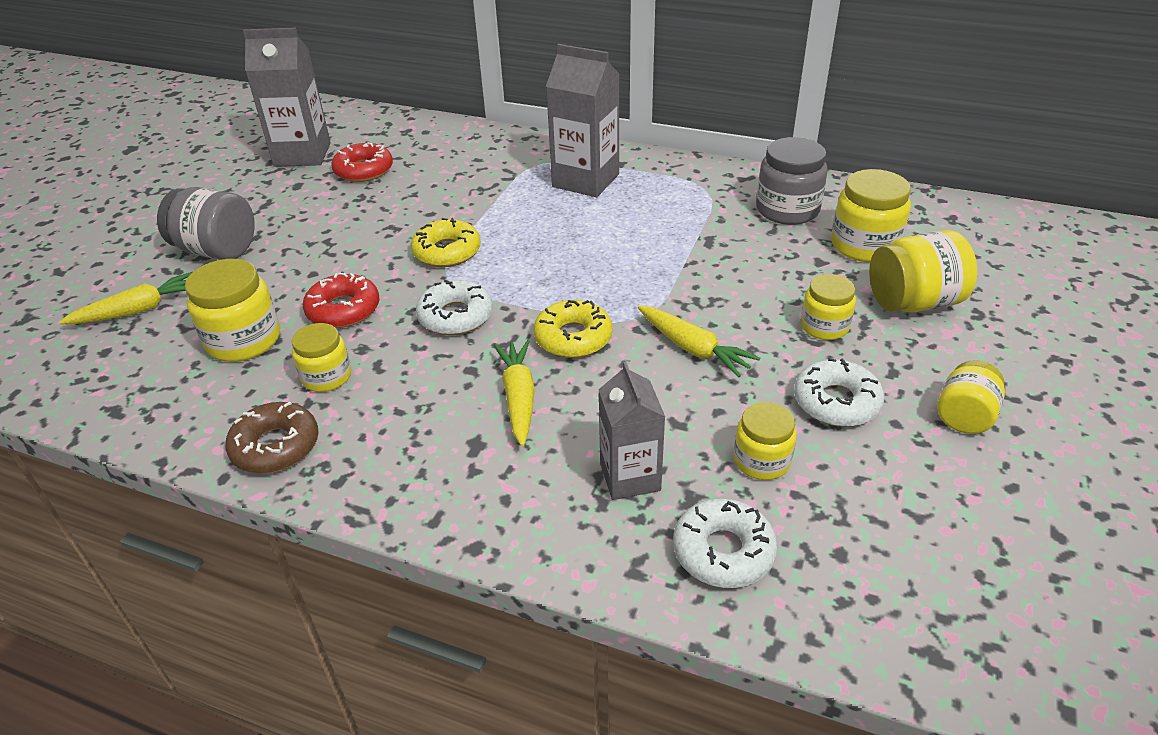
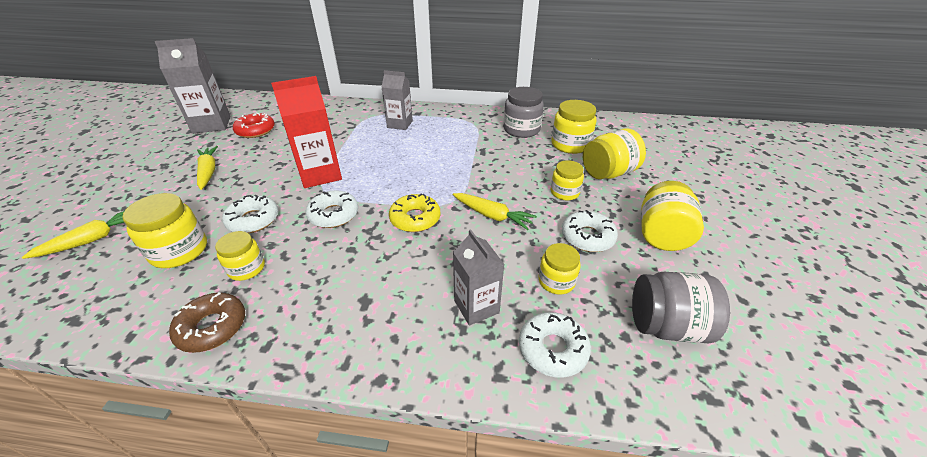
camera: 15 degrees left, 0 degrees up
(217, 250) = (154, 191): grey jar -> grey jar (666, 326)
(343, 310) = (253, 220): red donut -> white donut
(447, 252) = (320, 174): yellow donut -> red carton
(518, 398) = (388, 263): yellow carrot -> yellow carrot (208, 172)
(585, 180) = (400, 124): grey carton -> grey carton, size x0.66
(964, 416) = (661, 235): yellow jar -> yellow jar, size x1.56

